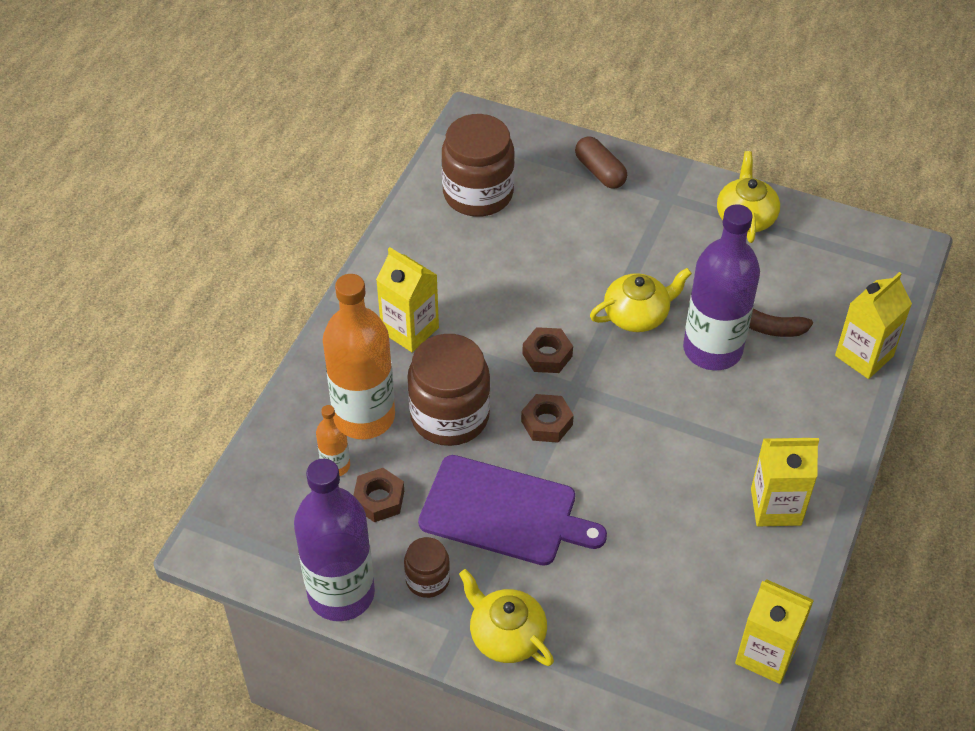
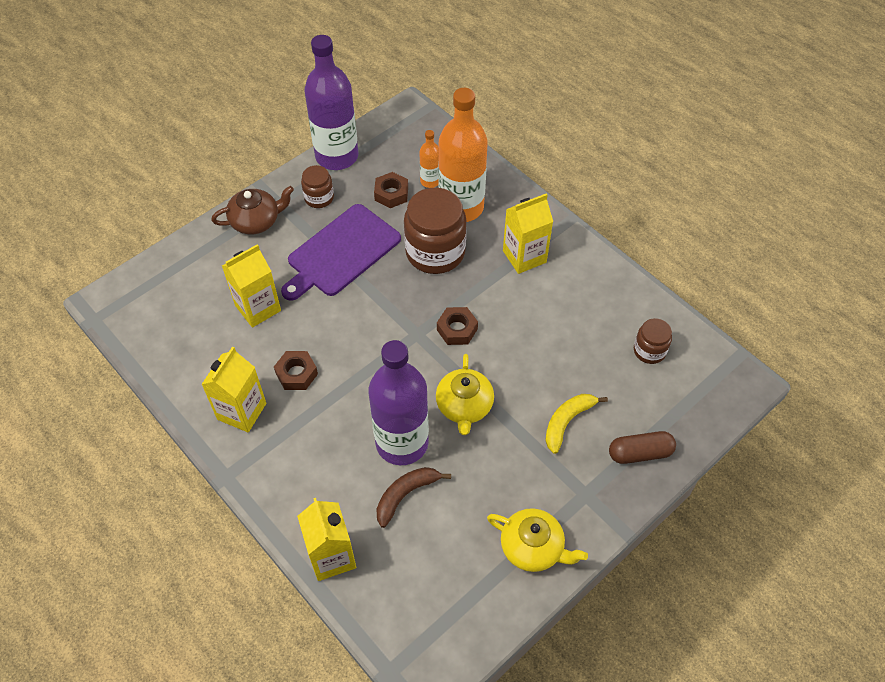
camera: 115 degrees right, 5 degrees up
(478, 193) = (649, 351): brown jar -> brown jar, size x0.52
(506, 635) = (256, 221): yellow teapot -> brown teapot
(547, 423) = (397, 304): brown nut -> brown nut (296, 374)
(601, 231) = (567, 422): none -> yellow banana
(766, 654) = (145, 347): yellow carton -> yellow carton (258, 308)

